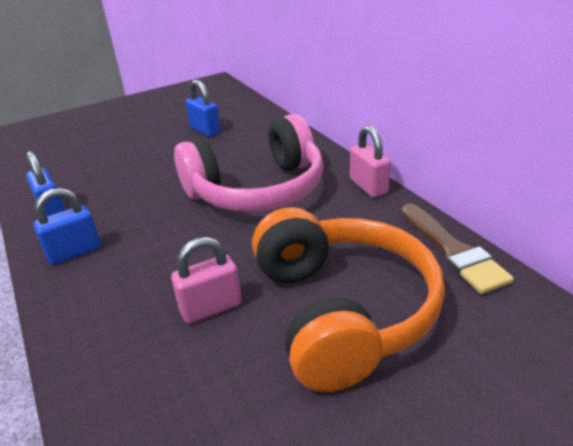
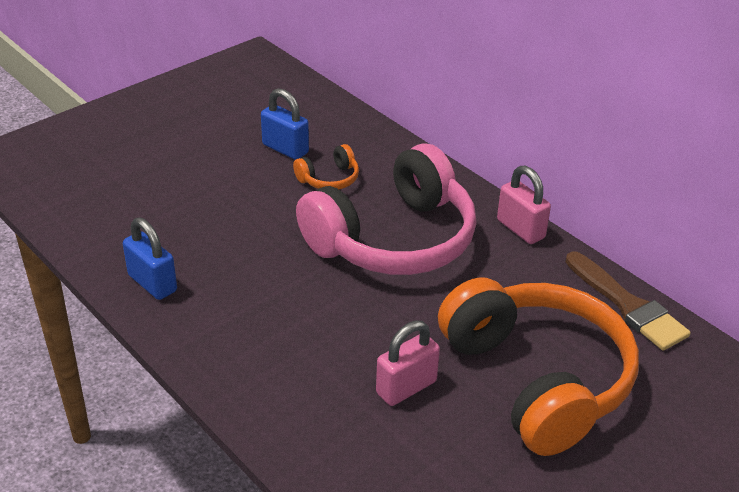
camera: 15 degrees left, 5 degrees up
(75, 252) = (217, 336): blue padlock -> none
(227, 149) = (329, 179): none -> orange headphones

